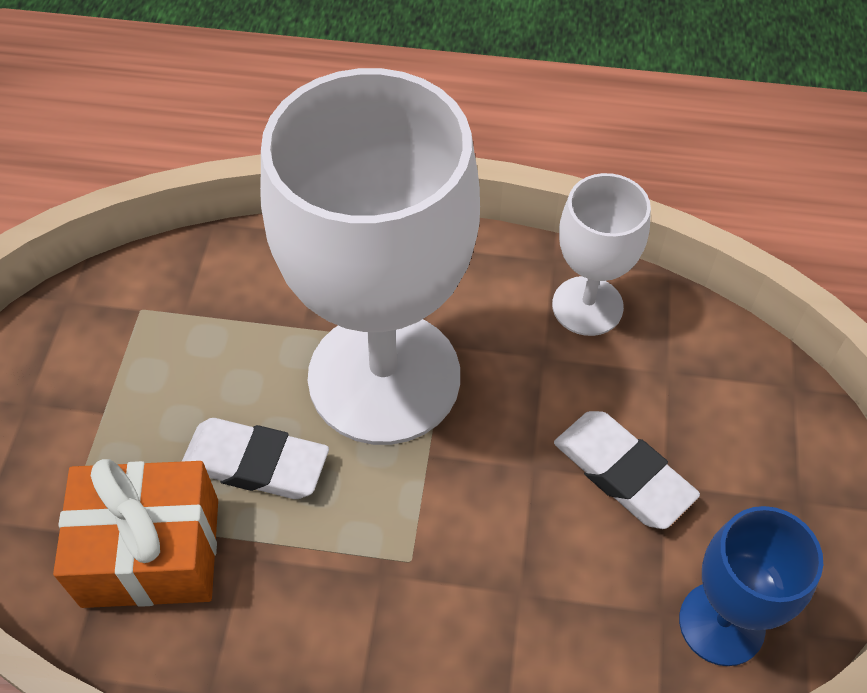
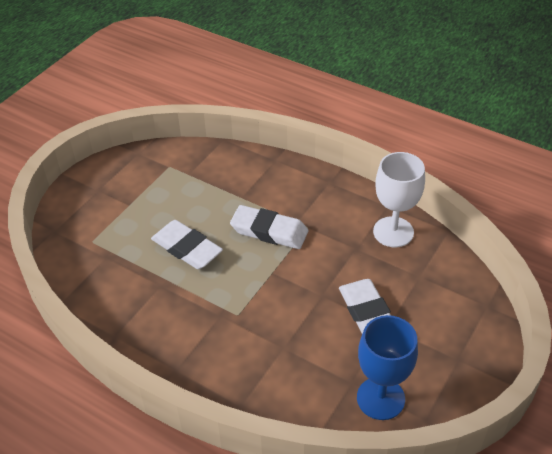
camera: 25 degrees right, 10 degrees down
(151, 552) = (120, 269): orange gift -> none
(384, 377) = (269, 231): white goblet -> white eraser

